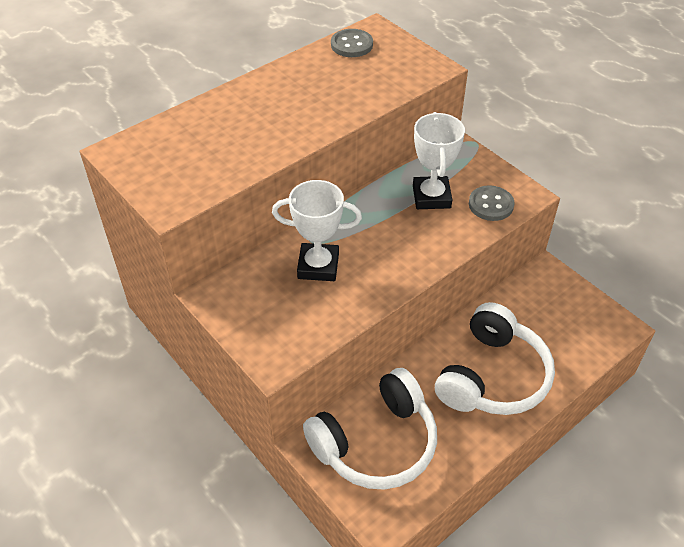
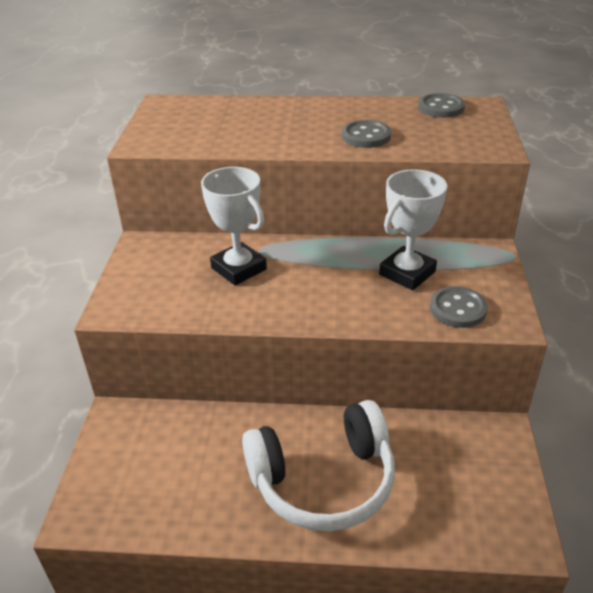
camera: 45 degrees right, 10 degrees down
(337, 101) = (366, 136): none -> grey button
(376, 443) = (157, 453): white headphones -> none

